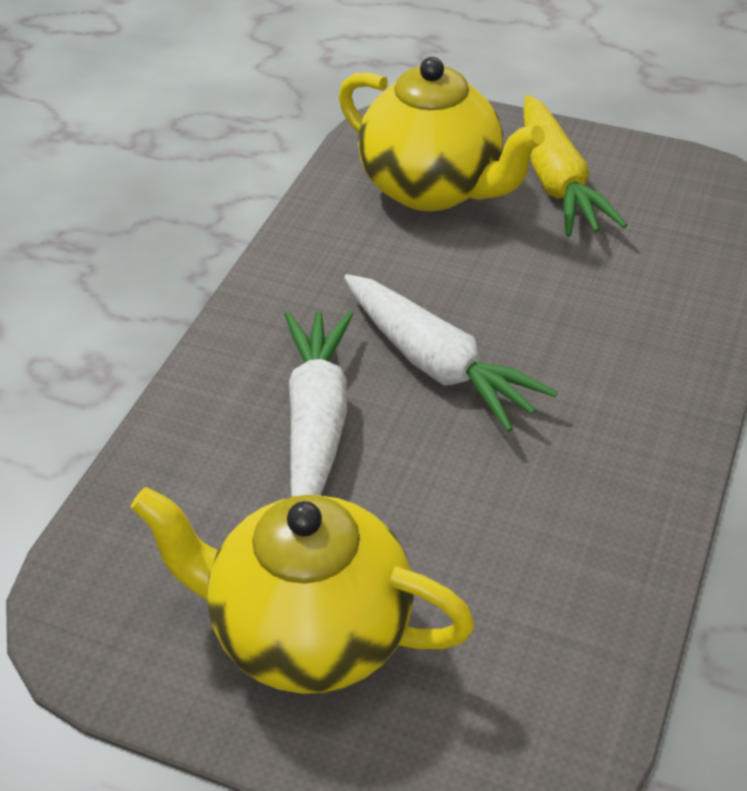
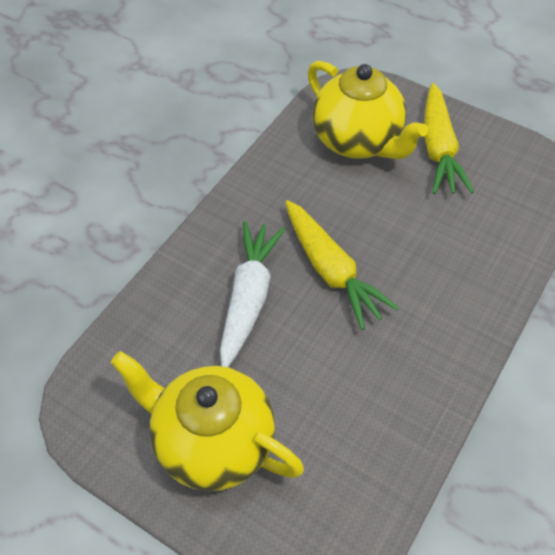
camera: 10 degrees right, 10 degrees up
(437, 365) = (331, 270): white carrot -> yellow carrot

